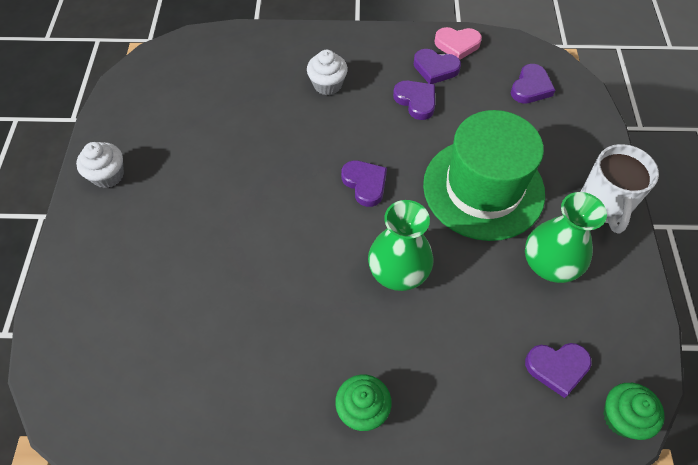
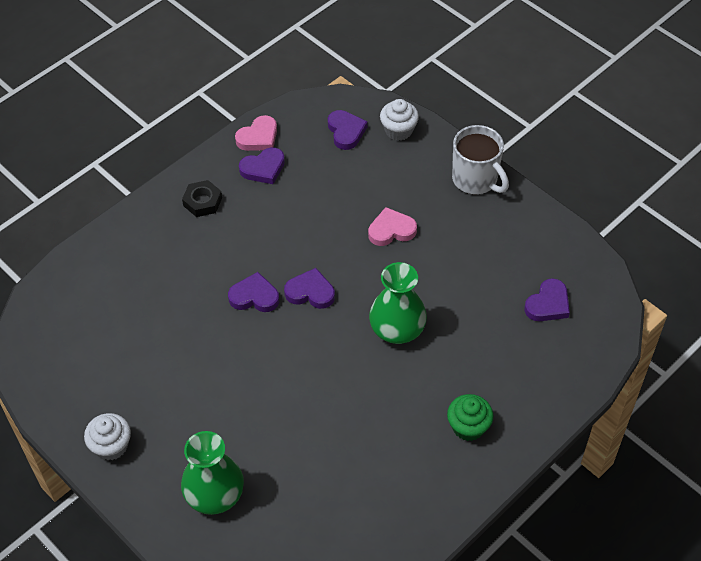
camera: 45 degrees left, 5 degrees down
(327, 85) = (197, 243): white cupcake -> white cupcake (398, 130)
(365, 60) = (202, 202): none -> black nut
(416, 101) = (277, 204): purple heart -> purple heart (254, 296)
(483, 188) = (391, 230): green hat -> pink heart
(550, 263) = (482, 244): green vase -> green vase (214, 494)
(622, 417) = (607, 301): green cupcake -> none

